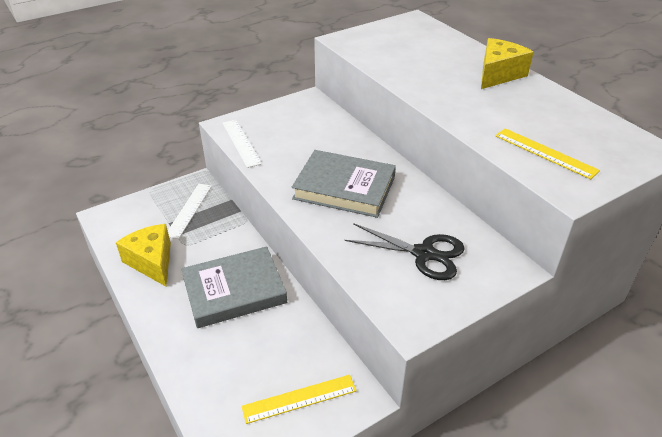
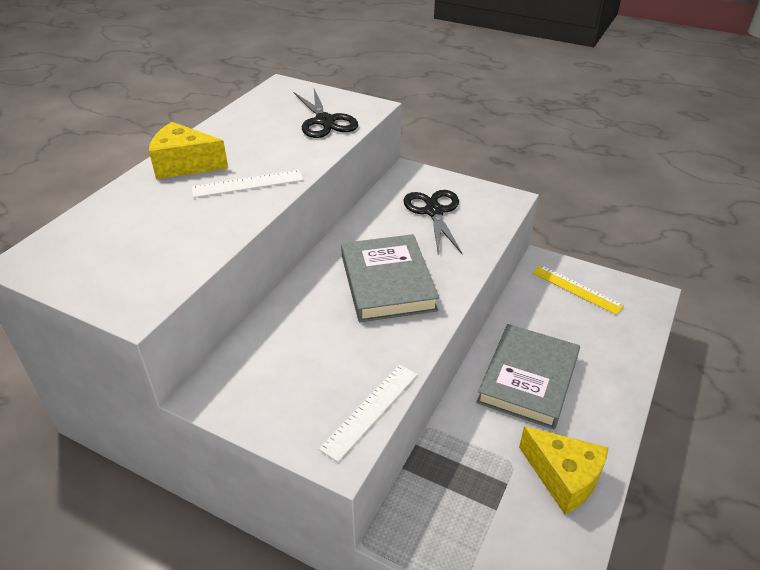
camera: 120 degrees left, 0 degrees up
(152, 262) = (563, 477): yellow cheese -> yellow cheese turned 75 degrees counterclockwise
(189, 210) = (457, 502): white ruler -> white ruler (248, 184)
(234, 291) = (528, 379): grey book -> grey book turned 75 degrees clockwise
(545, 153) = (325, 121): yellow ruler -> black scissors

